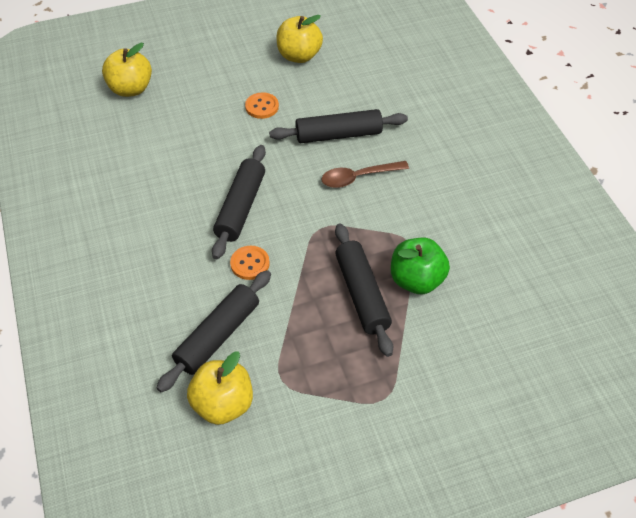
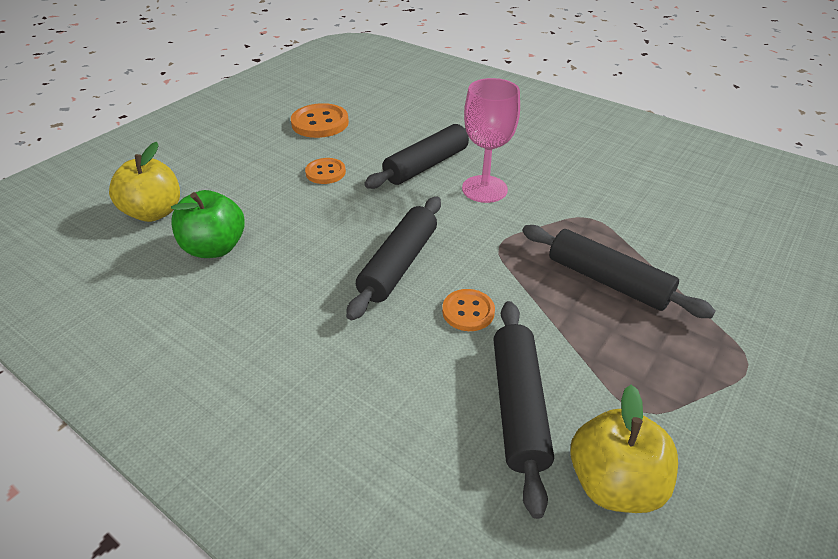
camera: 35 degrees left, 10 degrees down
(241, 207) = (399, 264): black rolling pin -> black rolling pin turned 45 degrees clockwise
(299, 56) = (320, 123): yellow apple -> orange button
(358, 177) = (484, 189): brown spoon -> pink goblet
(416, 280) = (636, 244): green apple -> green apple (215, 248)

